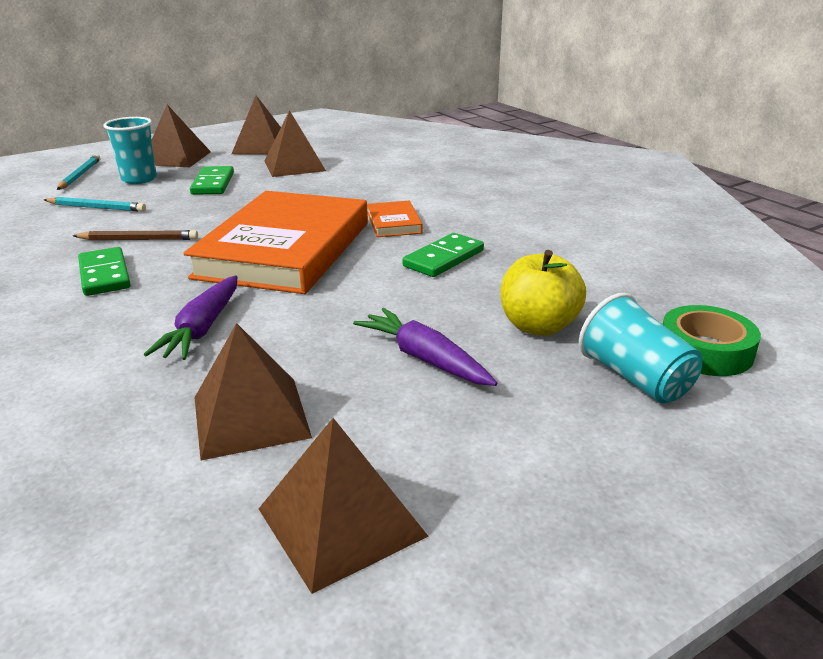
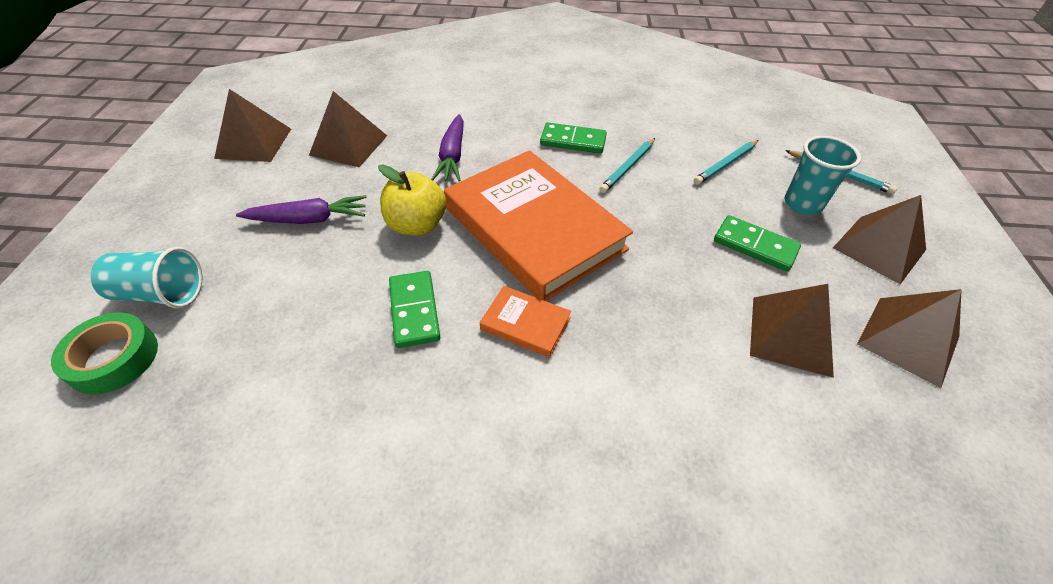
camera: 125 degrees right, 20 degrees up
(139, 239) = (628, 167): brown pencil -> turquoise pencil
(202, 328) = (452, 156): purple carrot -> purple carrot turned 135 degrees counterclockwise
(538, 326) = (262, 293): yellow apple -> yellow apple (417, 225)

